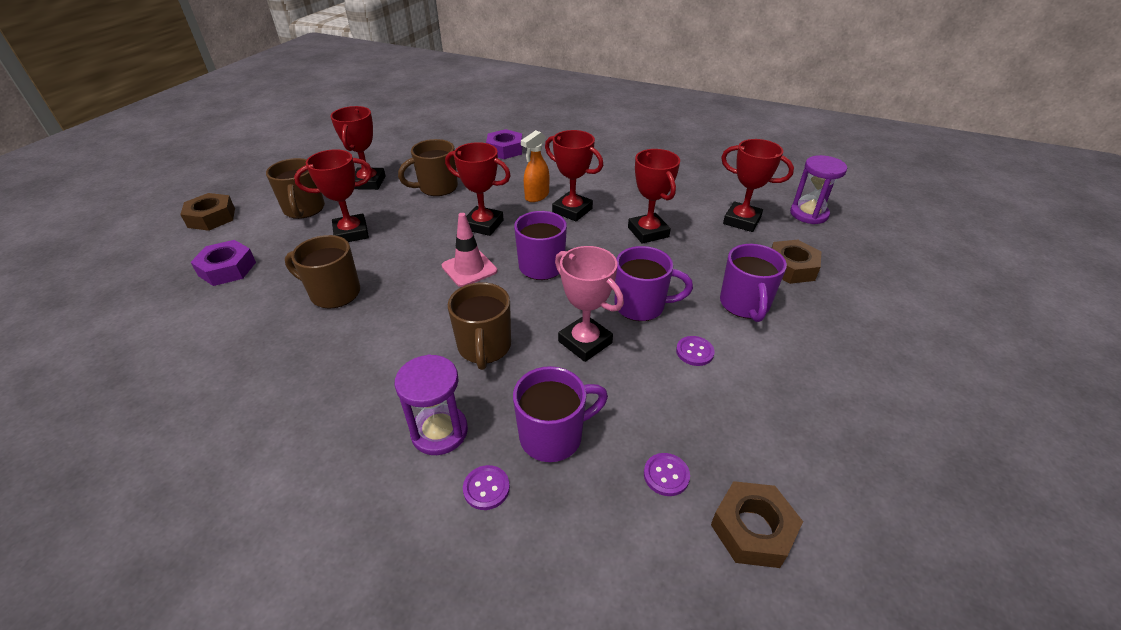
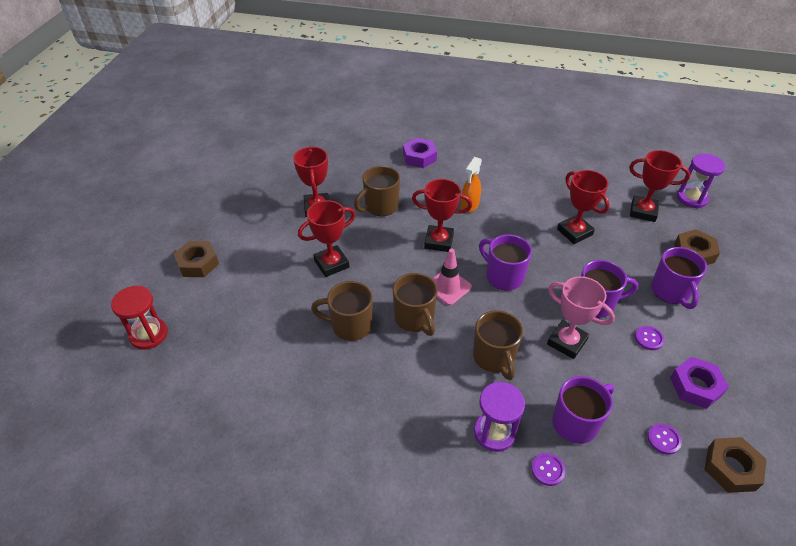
camera: 10 degrees left, 5 degrees up
(112, 275) = (149, 335): none -> red hourglass
(227, 269) = (246, 314): purple nut -> purple nut (695, 386)
(304, 210) = (276, 244): brown mug -> brown mug (415, 319)
(572, 210) = (505, 217): red trophy -> none

